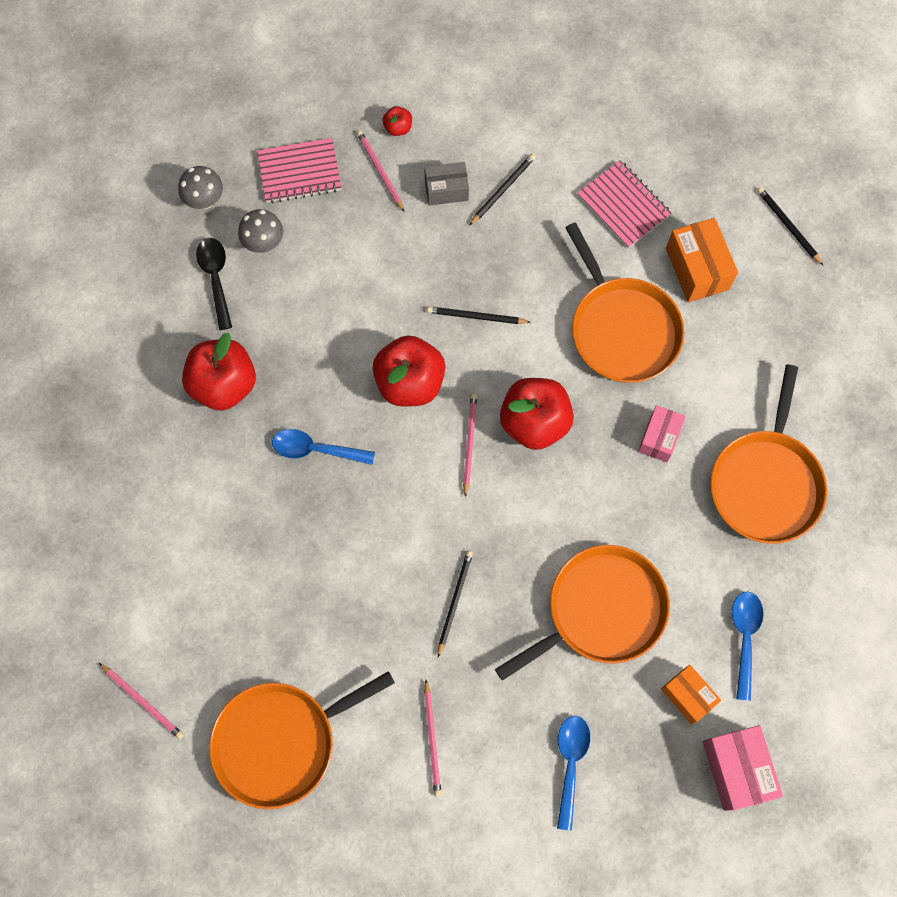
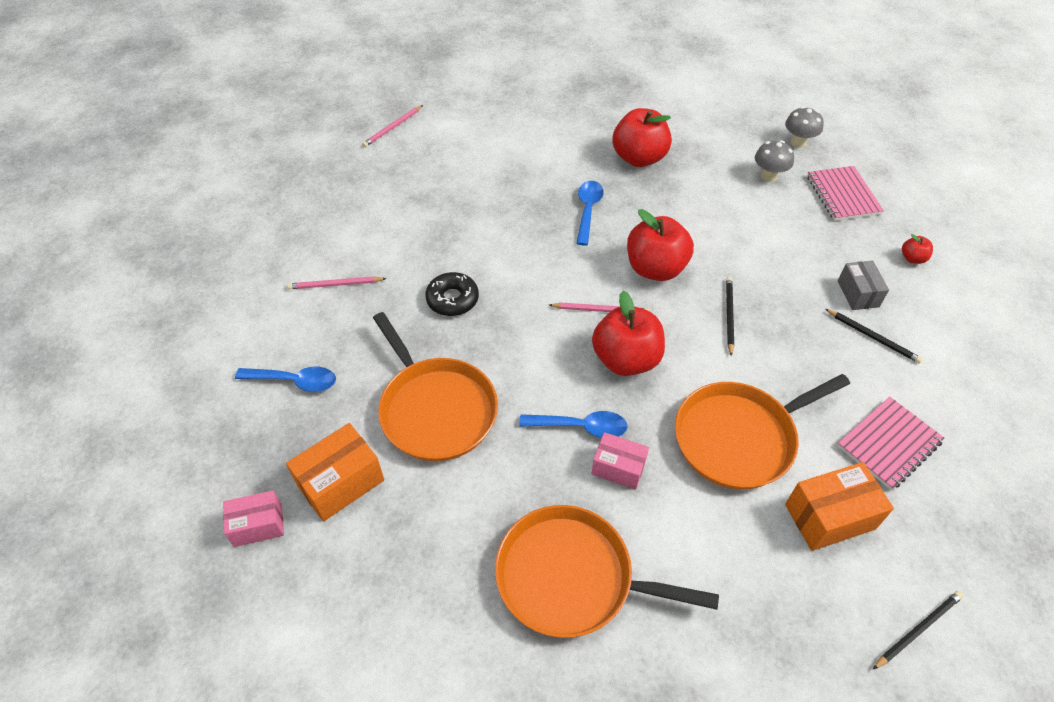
camera: 90 degrees right, 20 degrees down
(216, 278) = (730, 151): black spoon -> none
(281, 742) = (351, 196): orange pan -> none
(380, 171) = (862, 246): pink pencil -> none
(454, 601) = (452, 299): black pencil -> black donut
(688, 696) = (341, 483): orange box -> orange box, size x1.51
(736, 769) = (258, 525): pink box -> pink box, size x0.66
(744, 638) = (394, 542): blue spoon -> blue spoon (581, 427)

